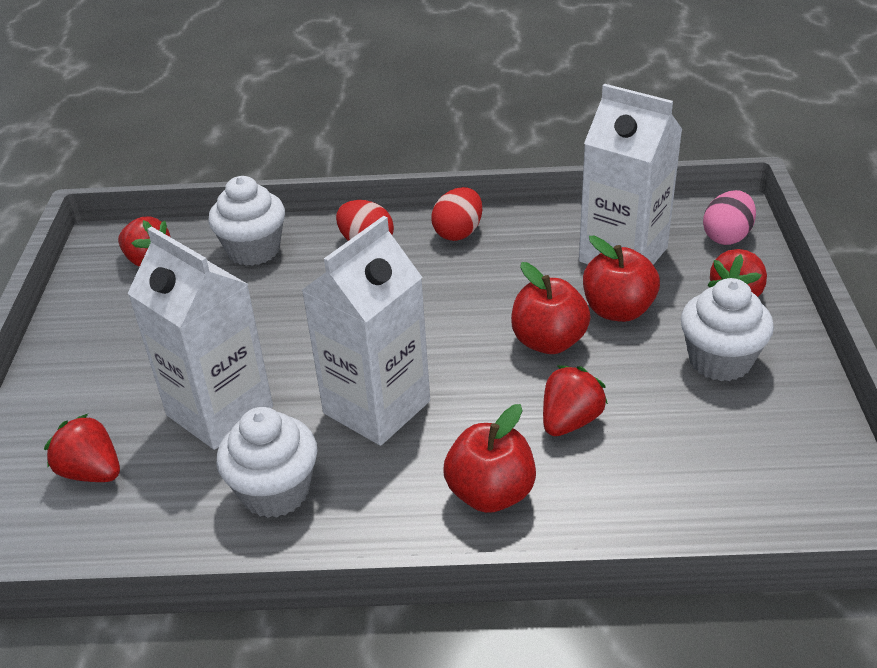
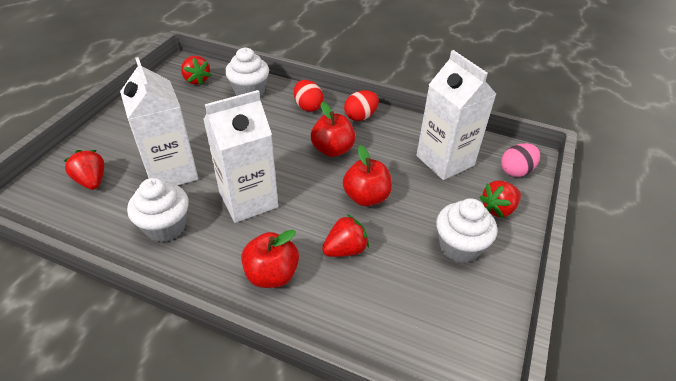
camera: 20 degrees right, 5 degrees up
(618, 310) = (419, 193): red apple -> red apple (332, 150)

